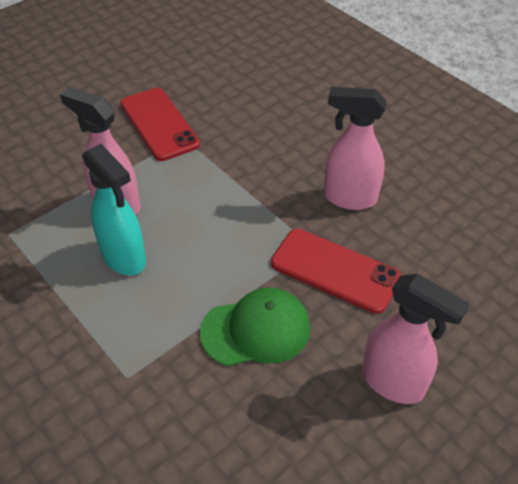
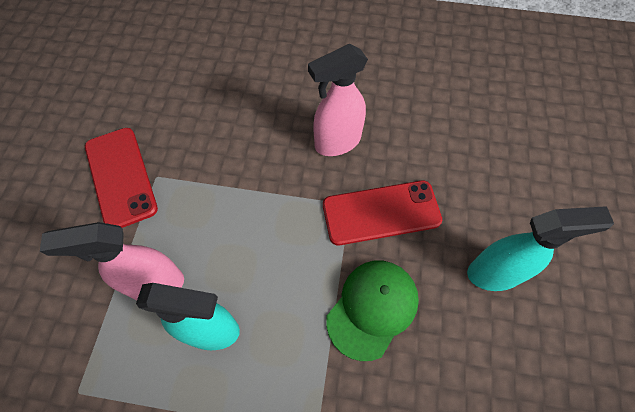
camera: 40 degrees left, 15 degrees up
(159, 124) = (120, 177): red phone -> red phone turned 45 degrees clockwise
(393, 383) = (495, 273): pink spray bottle -> turquoise spray bottle

